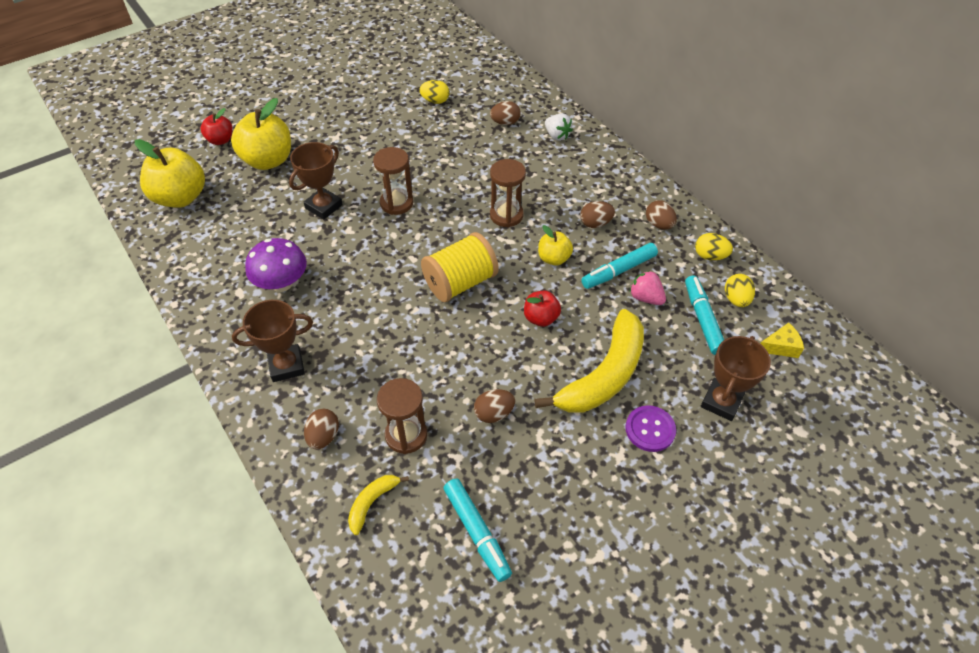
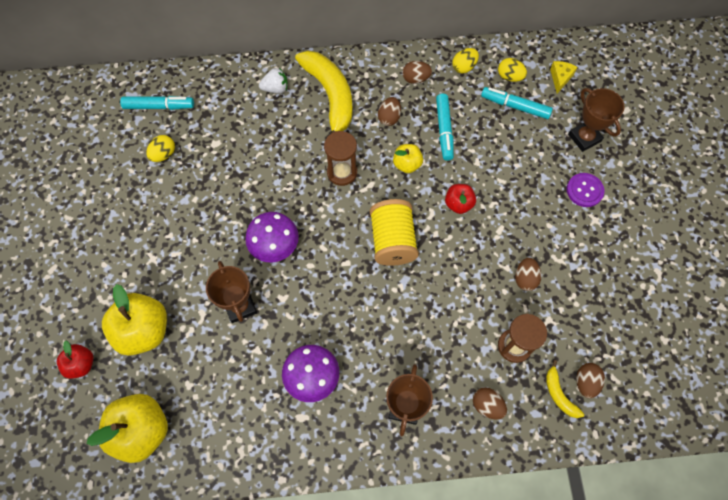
camera: 60 degrees left, 15 degrees up
(396, 203) = (275, 246): brown hourglass -> purple mushroom
(476, 532) = (611, 336): turquoise marker -> turquoise marker (159, 106)
(505, 122) = (232, 116): brown egg -> brown egg (585, 382)
(603, 375) = (529, 193): yellow banana -> yellow banana (330, 97)
(645, 298) = (478, 128): pink strawberry -> none

